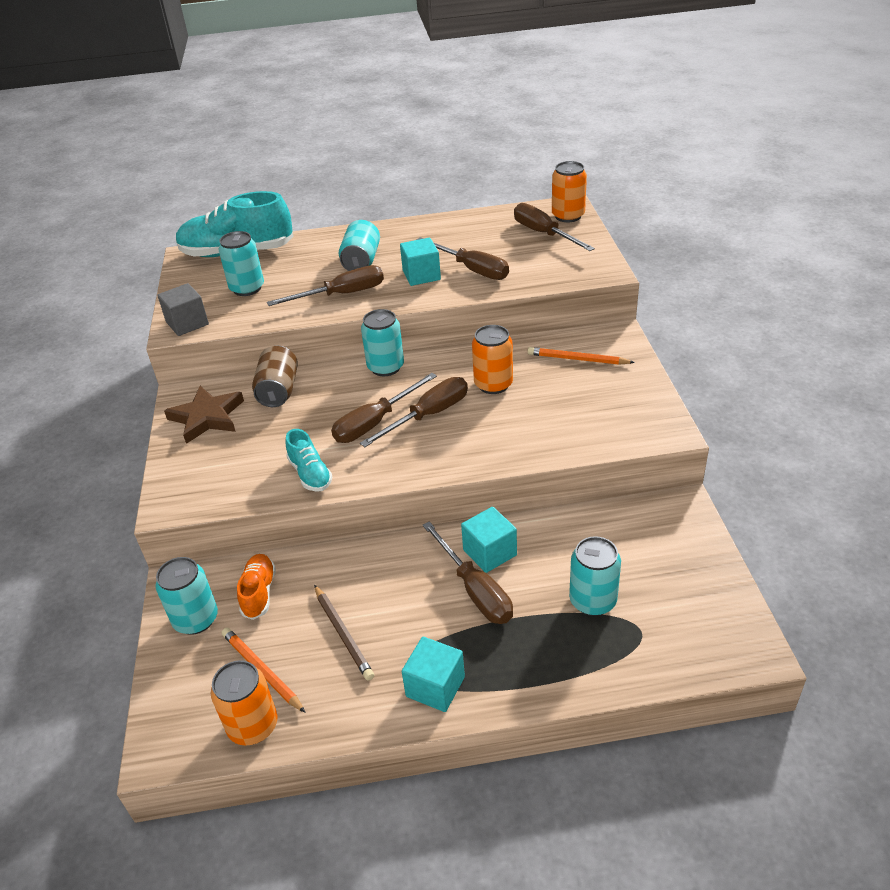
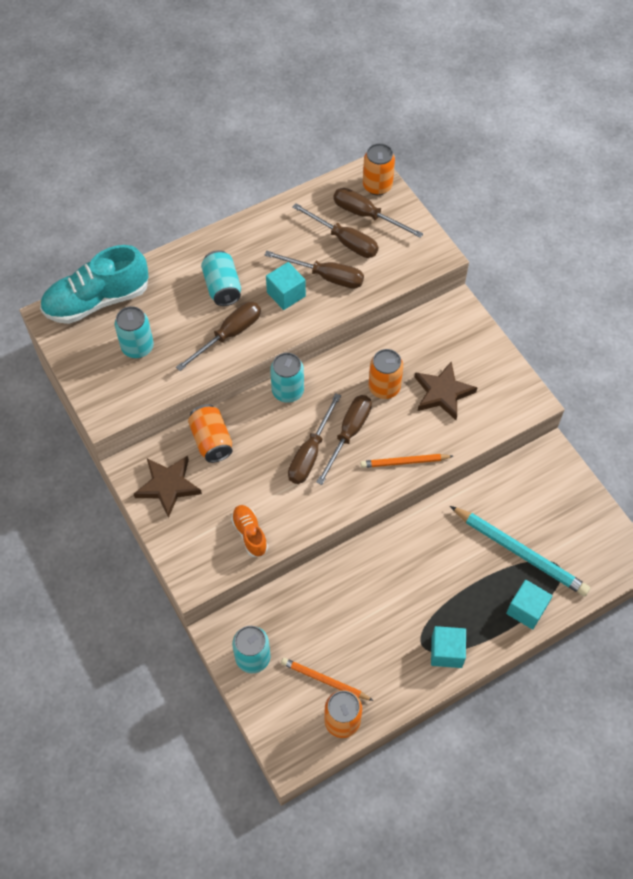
camera: 25 degrees left, 20 degrees up
(187, 323) = (110, 404): grey cube -> none
(259, 593) = (286, 621): orange shoe -> orange shoe (250, 534)
(278, 390) = (211, 441): brown can -> orange can
(310, 474) = (287, 518): turquoise shoe -> none
(343, 634) = (365, 634): brown pencil -> none
(475, 590) = (438, 569): brown screwdriver -> brown screwdriver (344, 241)
(490, 552) = (434, 534): turquoise cube -> turquoise cube (526, 609)
(559, 402) = (442, 393): none -> brown star
(577, 359) = (438, 343): orange pencil -> orange pencil (404, 462)
(592, 601) = (520, 552): turquoise can -> turquoise pencil

